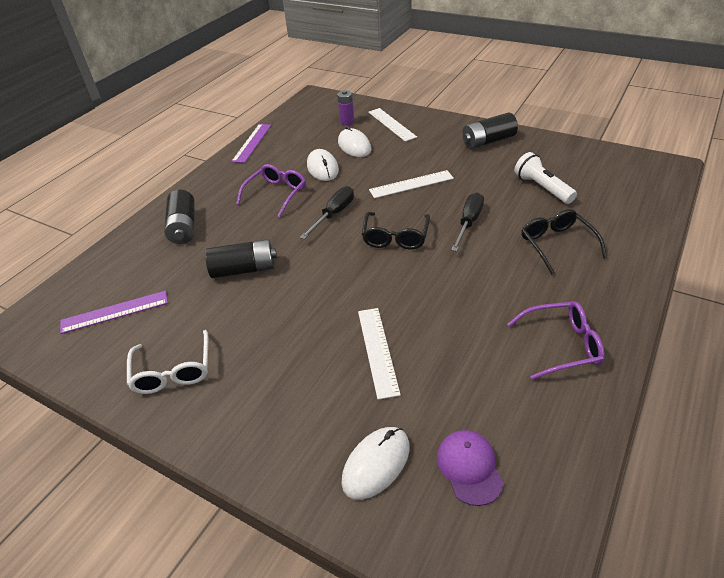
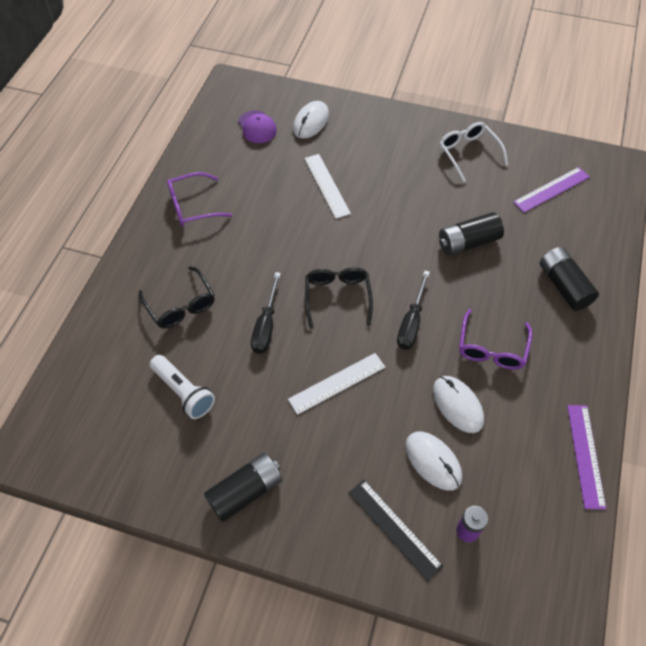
camera: 165 degrees right, 15 degrees up
(391, 124) = (394, 528): white ruler -> black ruler

